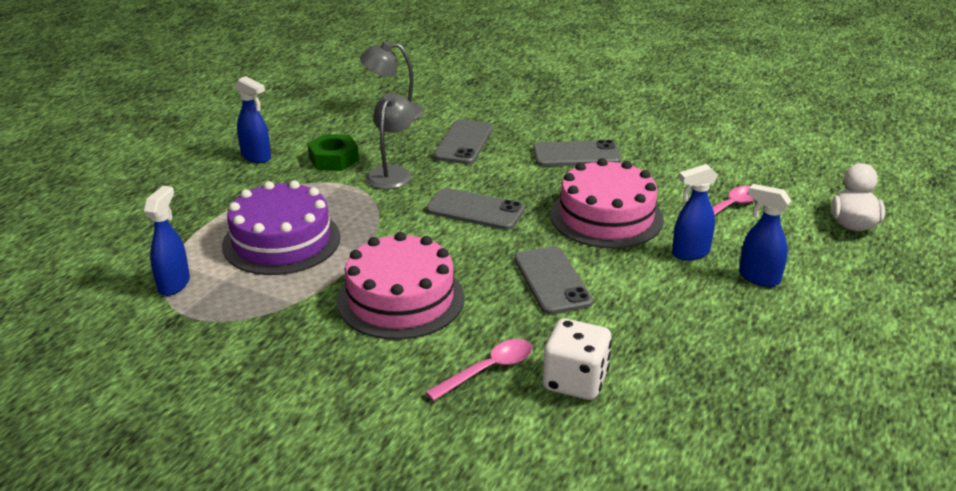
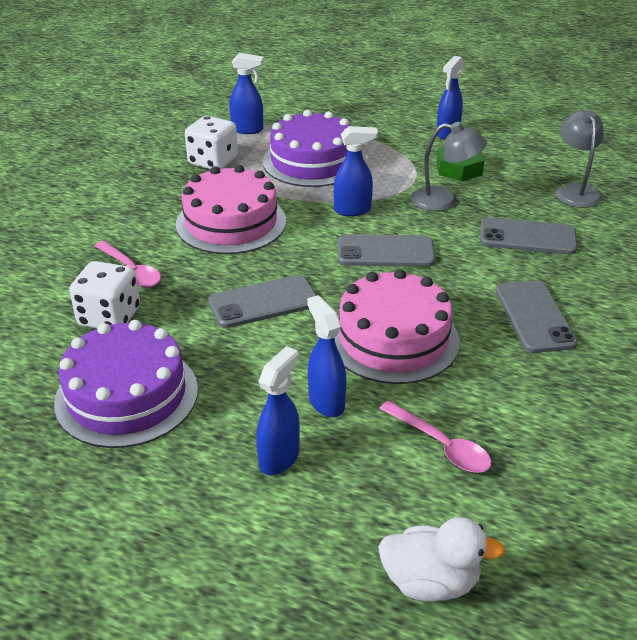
camera: 85 degrees right, 5 degrees up
(249, 312) = (213, 161): none -> white dice
(396, 222) = (353, 210): none -> blue spray bottle
(475, 210) = (385, 252): grey phone -> grey phone turned 75 degrees clockwise
(698, 362) = (126, 395): none -> purple cake

